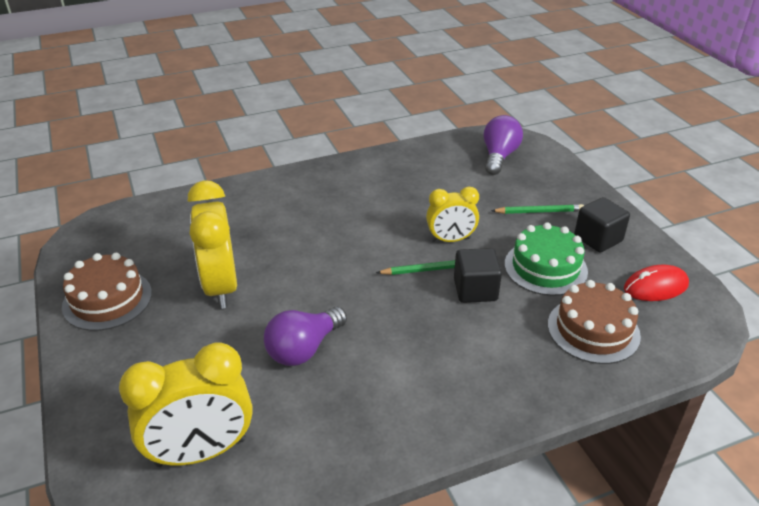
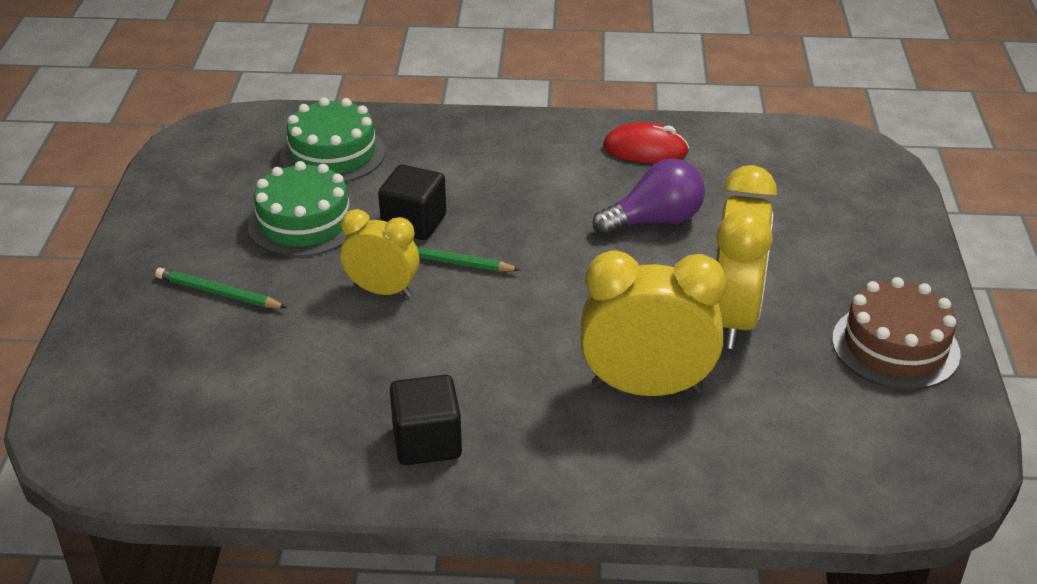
camera: 155 degrees left, 0 degrees up
(201, 452) = (789, 169): yellow clock -> yellow clock (646, 388)
(499, 156) = (151, 411): purple light bulb -> none
(593, 330) = (333, 154): brown cake -> green cake
(598, 239) = (195, 235): black cube -> black cube (427, 442)
(655, 287) = (212, 169): red mouse -> red mouse (645, 149)

